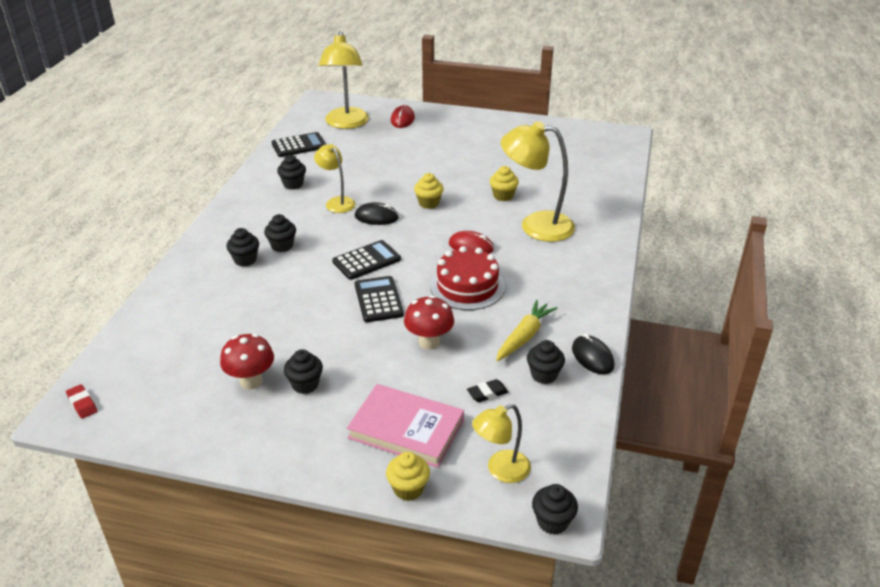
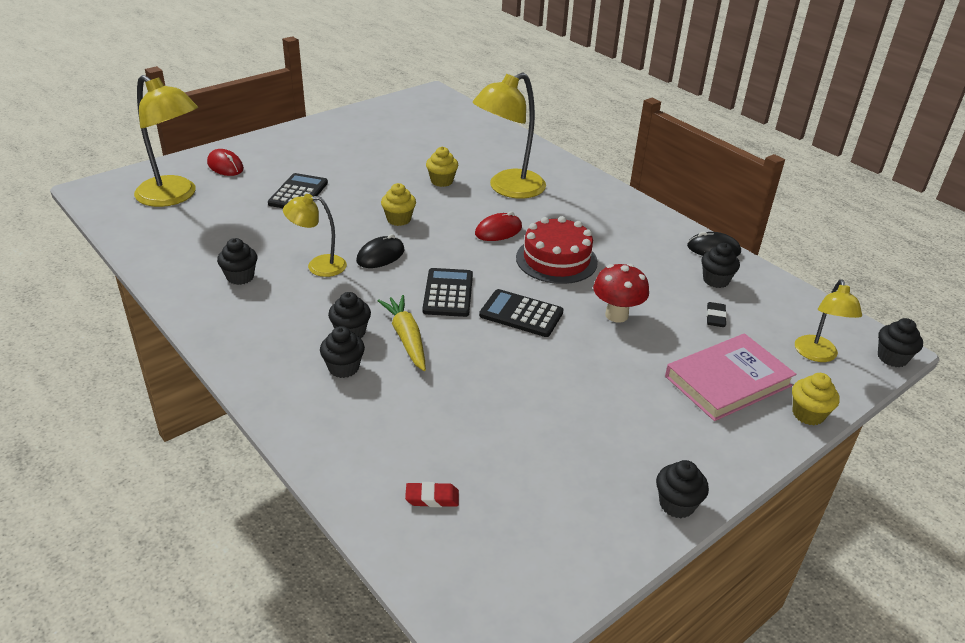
camera: 55 degrees left, 0 degrees up
(82, 404) = (483, 611): red eraser -> red eraser (432, 498)
(251, 381) = (571, 450): red mushroom -> none
(299, 145) = (166, 241): black calculator -> black calculator (298, 193)
(305, 384) = (610, 414): black cupcake -> black cupcake (676, 504)
(524, 337) = (657, 266): yellow carrot -> yellow carrot (406, 338)

